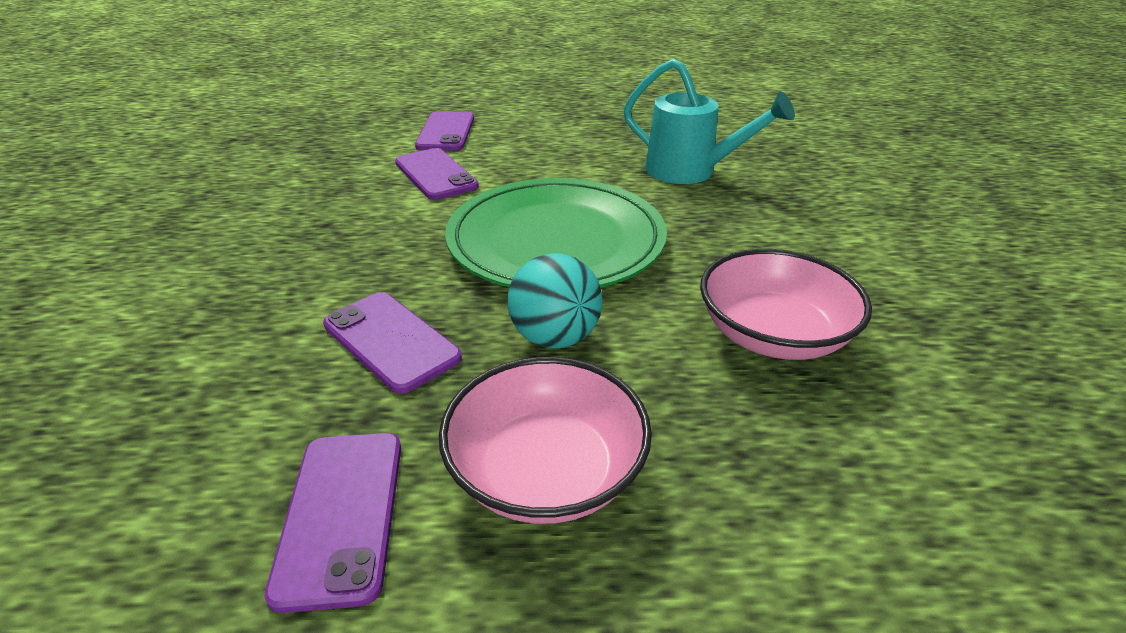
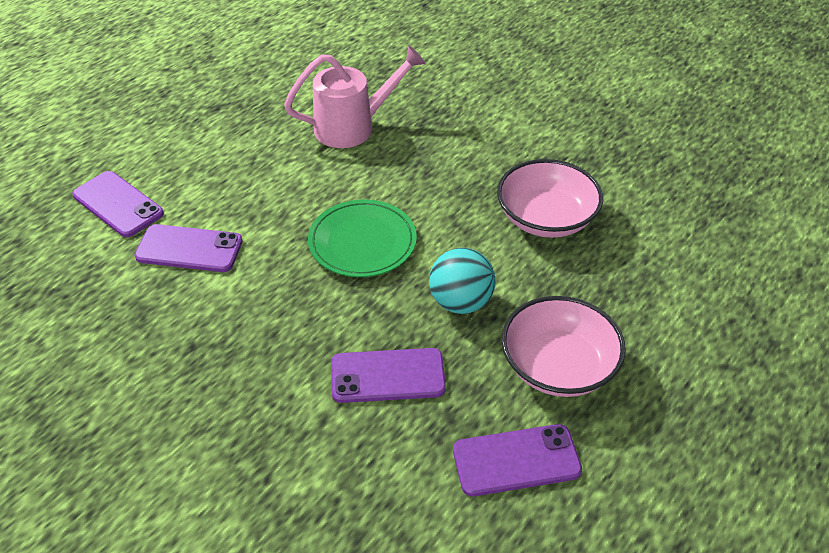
camera: 50 degrees left, 10 degrees up
(341, 515) = (516, 460): purple phone -> purple phone turned 45 degrees counterclockwise
(556, 241) = (362, 242): green plate -> green plate, size x0.61
(690, 171) = (353, 127): turquoise watering can -> pink watering can

